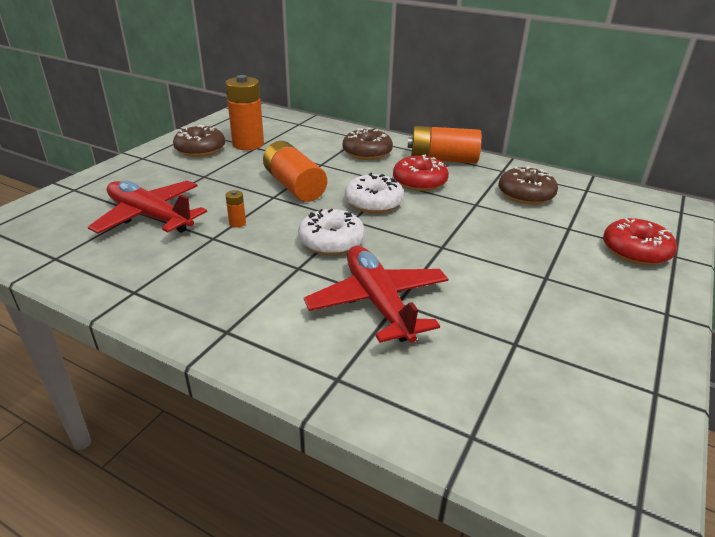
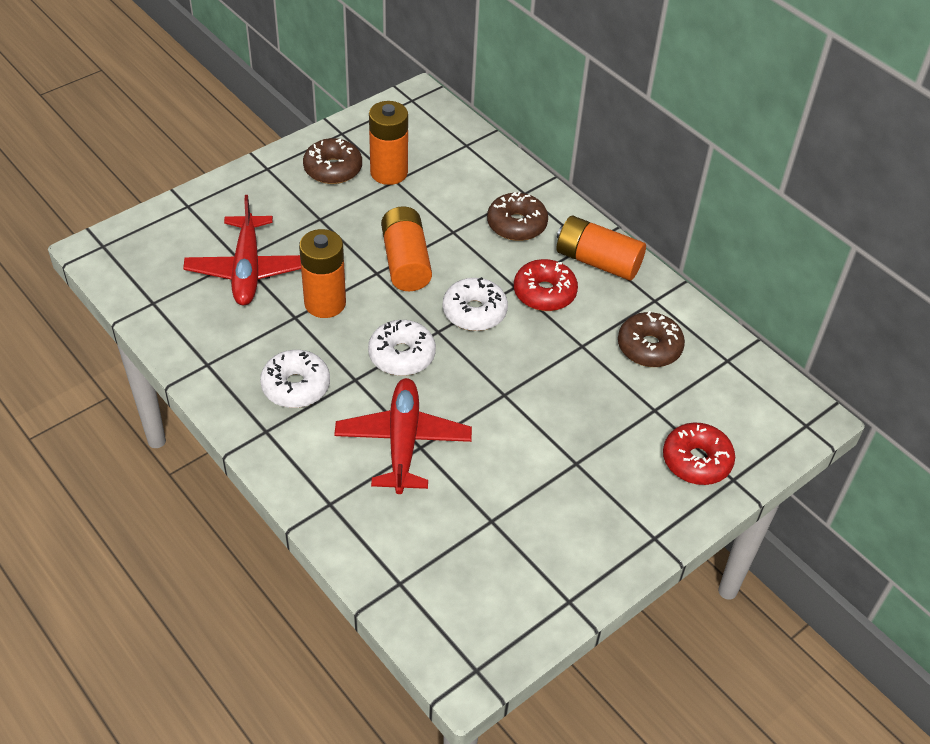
camera: 20 degrees right, 15 degrees up
(150, 217) = (247, 270): red plane -> red plane turned 150 degrees counterclockwise
(237, 223) = (325, 303): orange battery -> orange battery, size x2.45
(241, 286) = (296, 386): none -> white donut

